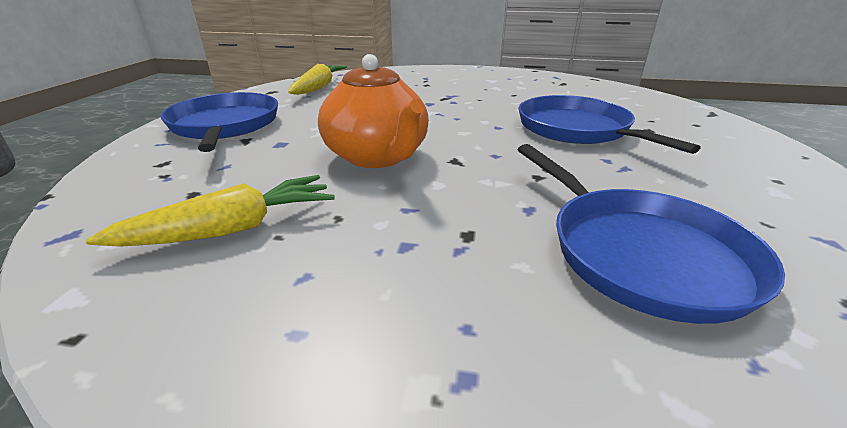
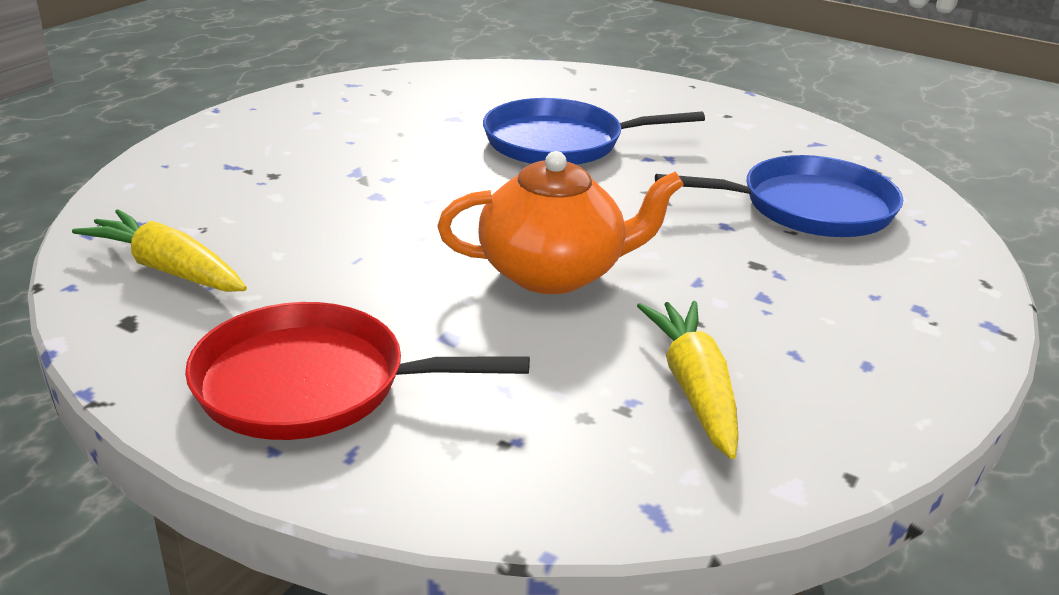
camera: 70 degrees left, 0 degrees up
(225, 125) = (311, 384): blue pan -> red pan

